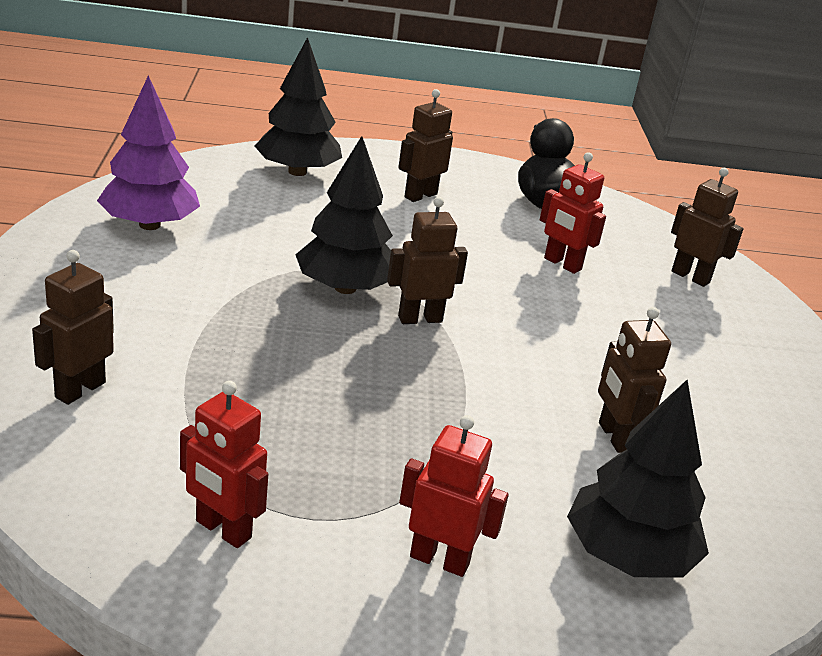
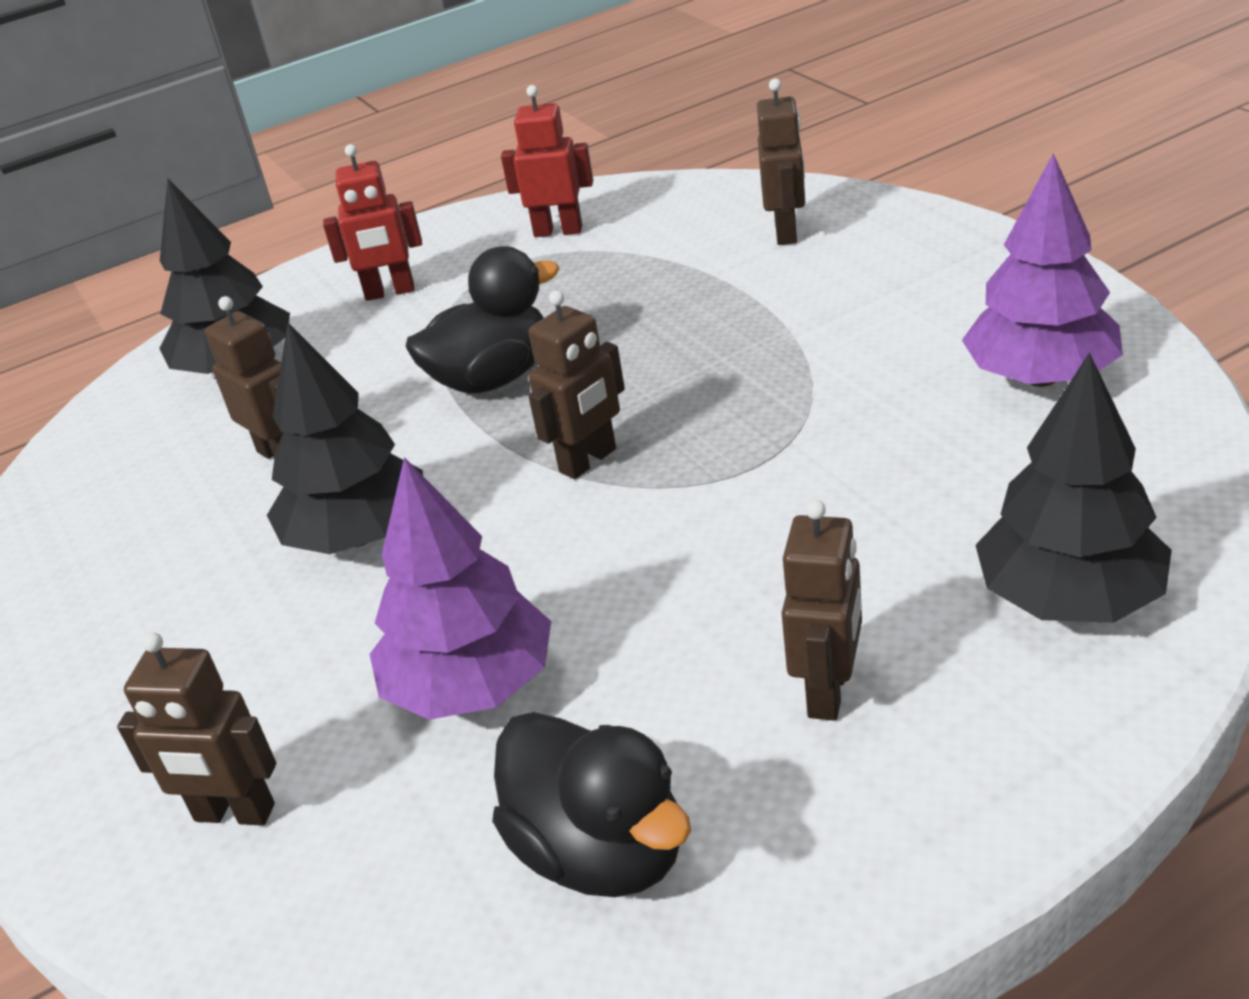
camera: 160 degrees right, 5 degrees up
(345, 288) = (715, 445): black tree -> black tree (359, 536)
(426, 406) = (493, 378): none -> black duck
(562, 264) = (472, 686): red robot -> purple tree

